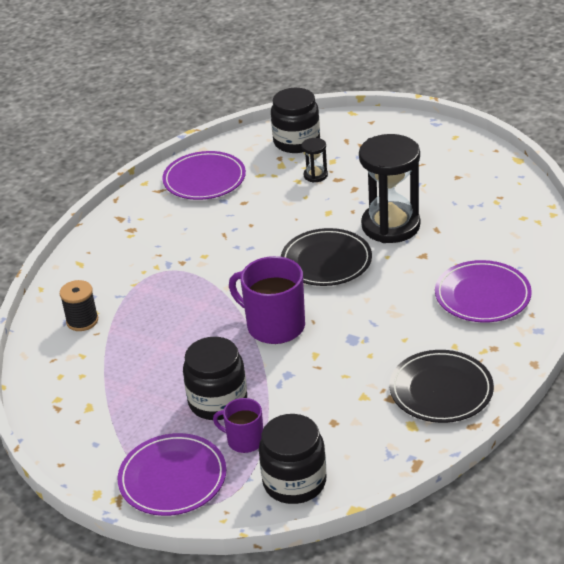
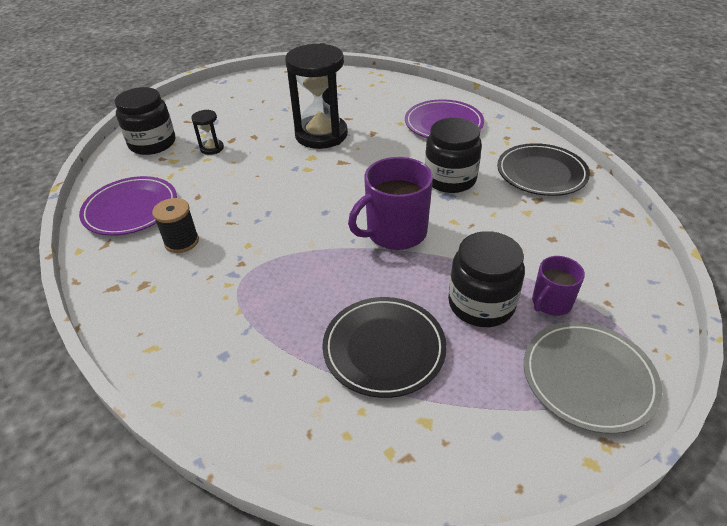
camera: 65 degrees left, 5 degrees up
(82, 321) = (260, 378): black spool -> black spool (182, 242)
(172, 478) = (588, 378): purple plate -> grey plate
(294, 482) = (625, 287): black jar -> black jar (450, 179)
(326, 261) = (333, 177): black plate -> black plate (384, 348)

